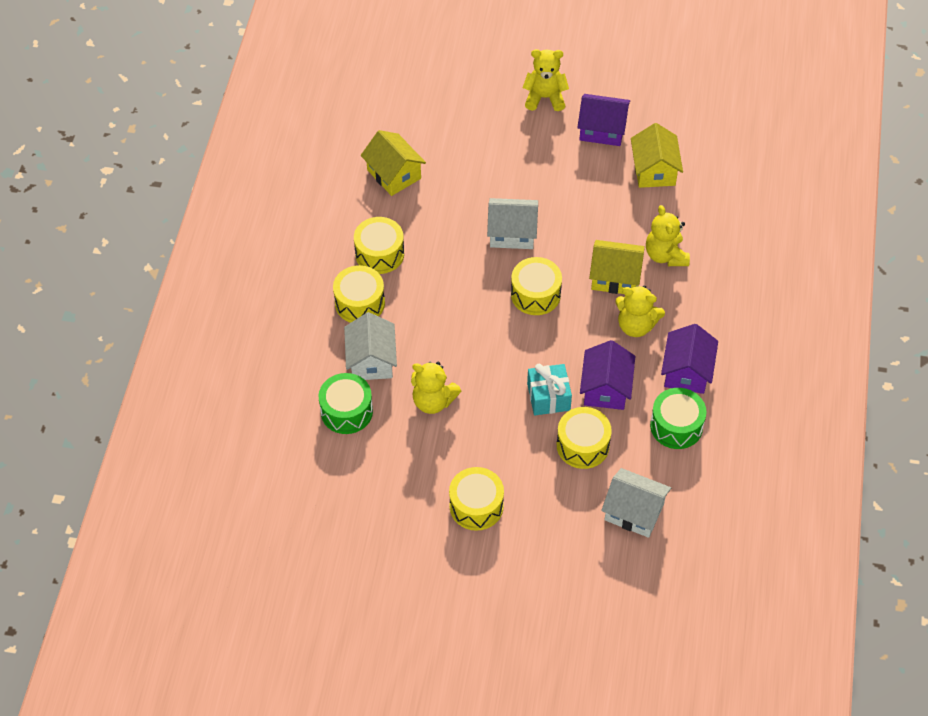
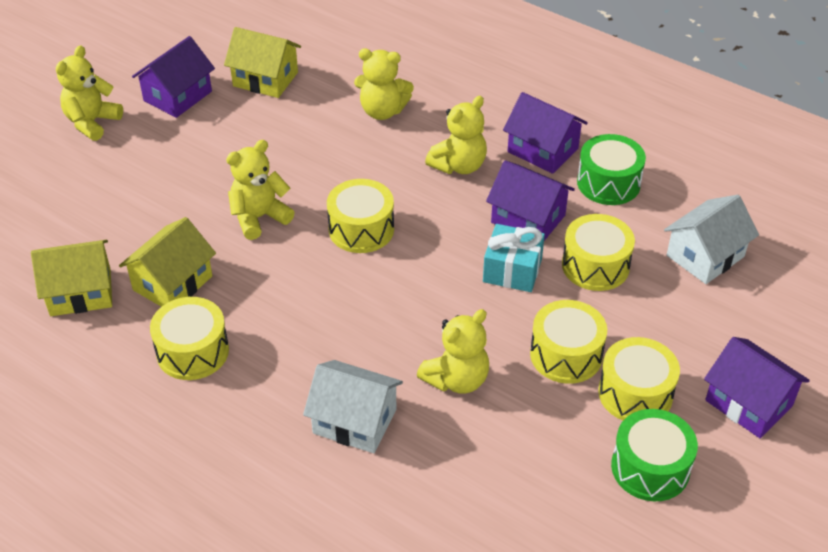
camera: 65 degrees left, 10 degrees down
(346, 411) = (420, 478): green drum -> green drum (650, 468)
(360, 303) = (255, 400): yellow drum -> yellow drum (566, 355)
(504, 576) = (748, 403): none -> purple house
(512, 233) = (259, 217): white house -> yellow teddy bear
(615, 277) = (383, 158): yellow house -> yellow house (172, 283)

